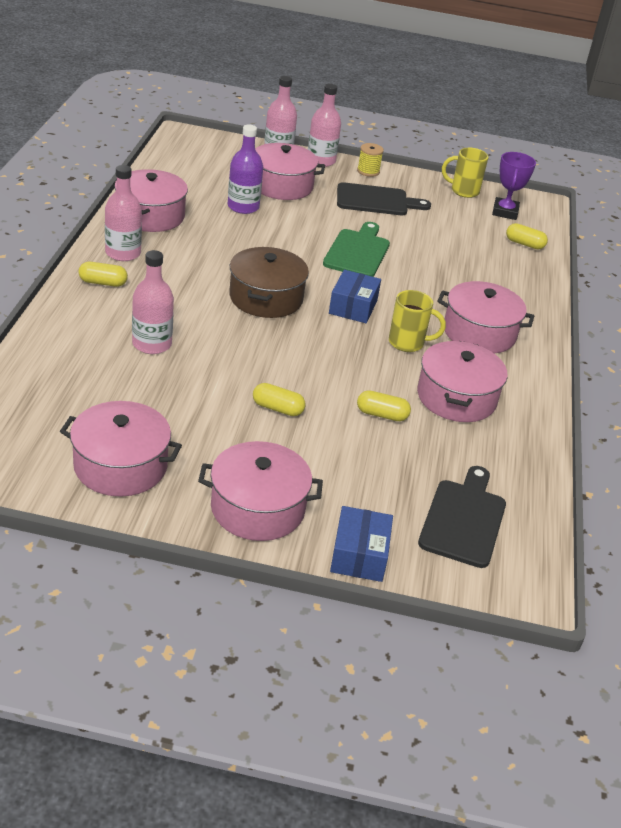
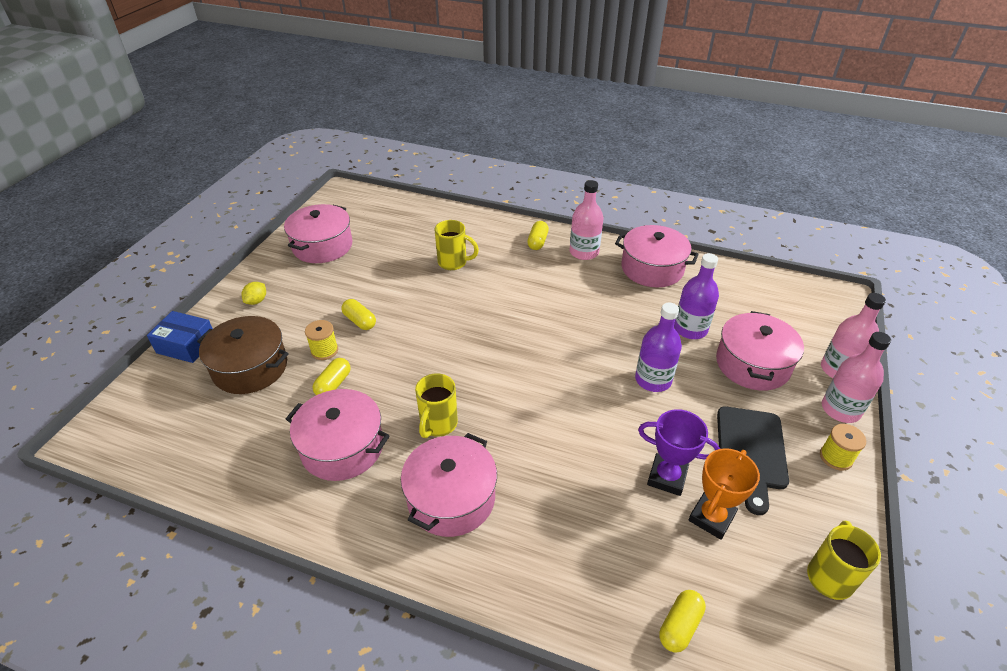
camera: 105 degrees right, 5 degrees up
(152, 344) = (453, 262): pink bottle -> yellow mug
(258, 508) = (256, 301): pink pot -> yellow lemon
(266, 298) = (519, 330): brown pot -> brown pot (250, 367)
(277, 408) = (360, 321): yellow capsule -> yellow capsule turned 75 degrees counterclockwise
(314, 231) = (653, 380): none -> purple bottle
(334, 429) = (324, 350): none -> yellow spool
(353, 307) = (504, 390): blue box -> none
(358, 252) = (616, 412): green cutting board -> none
(440, 223) = (711, 517): none -> orange trophy
(464, 519) = (186, 415): black cutting board -> none
(505, 212) = (780, 626): purple trophy -> purple trophy (667, 477)

